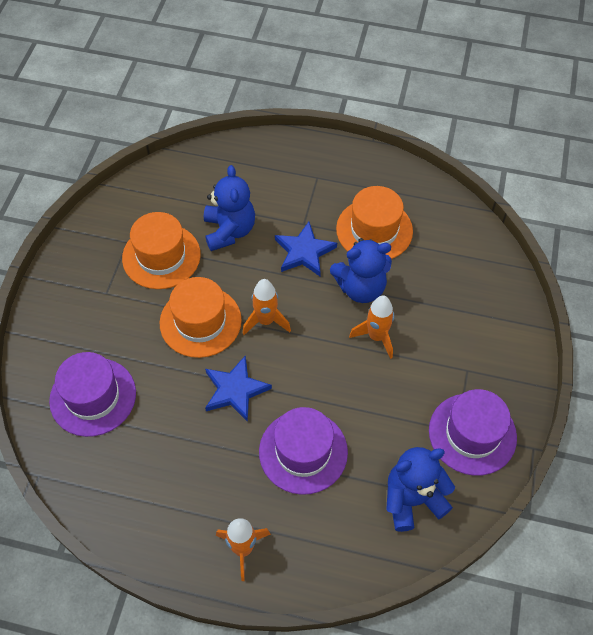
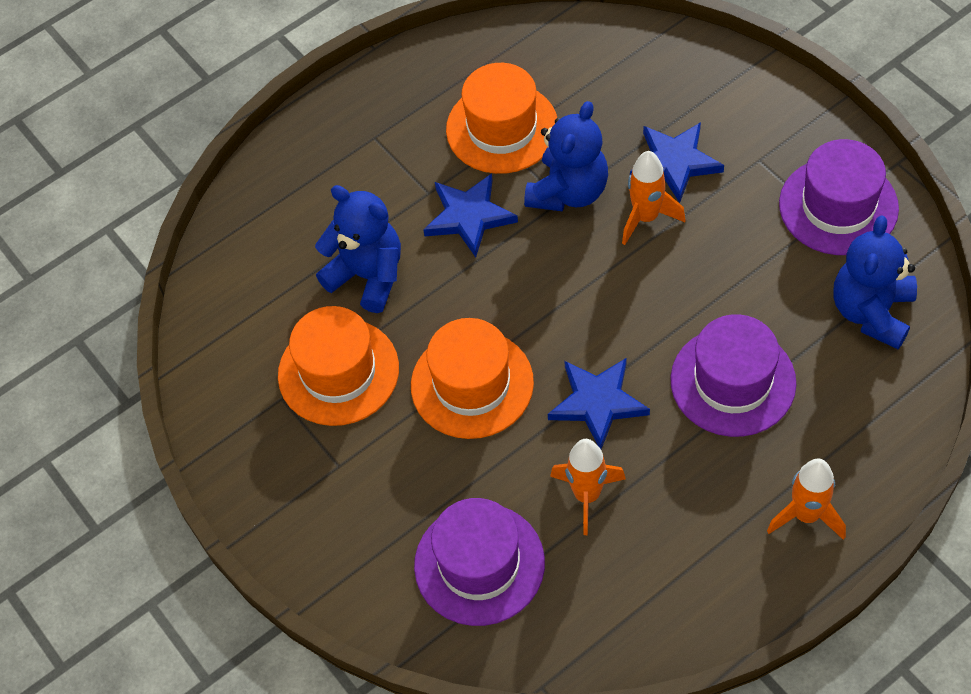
camera: 45 degrees left, 0 degrees up
(266, 321) = (530, 314): orange rocket -> orange rocket (587, 495)
(426, 328) = (675, 163): none -> blue star

